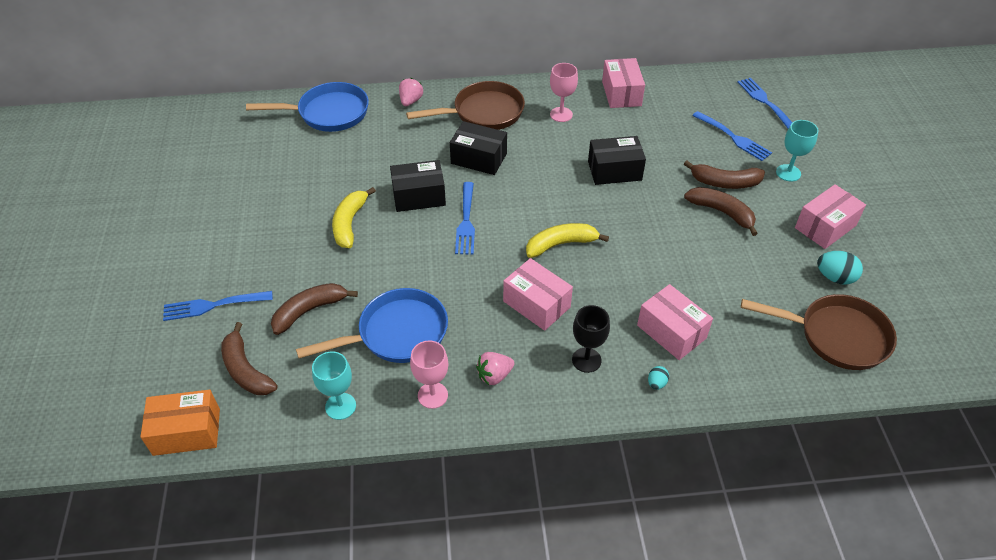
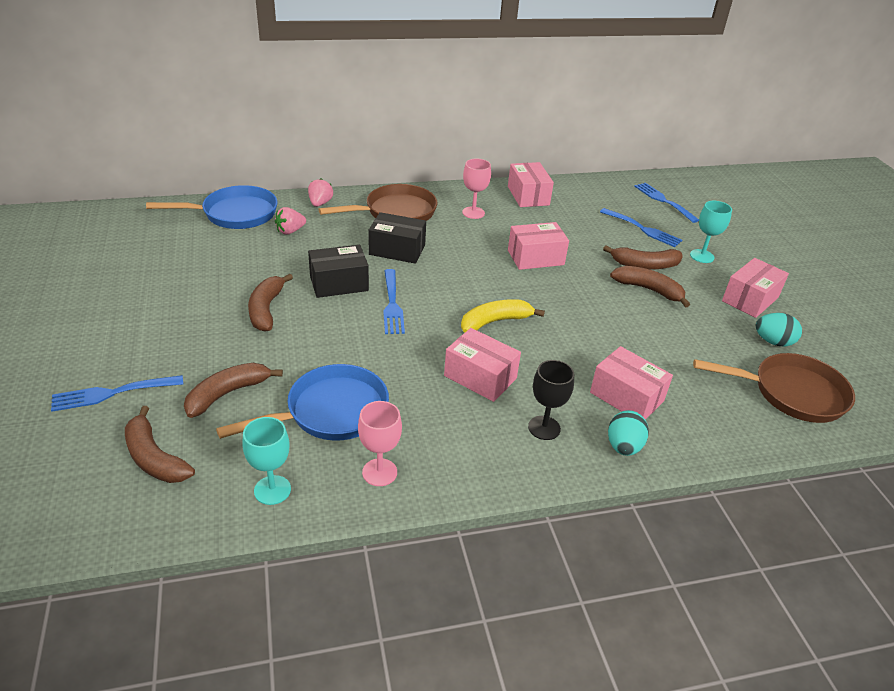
camera: 10 degrees left, 10 degrees down
(187, 432) = (81, 530): orange box -> none
(349, 223) = (266, 309): yellow banana -> brown banana
(494, 375) = (446, 448): pink strawberry -> pink strawberry (290, 231)
(614, 171) = (535, 257): black box -> pink box
(656, 383) = (623, 446): turquoise egg -> turquoise egg, size x1.78

